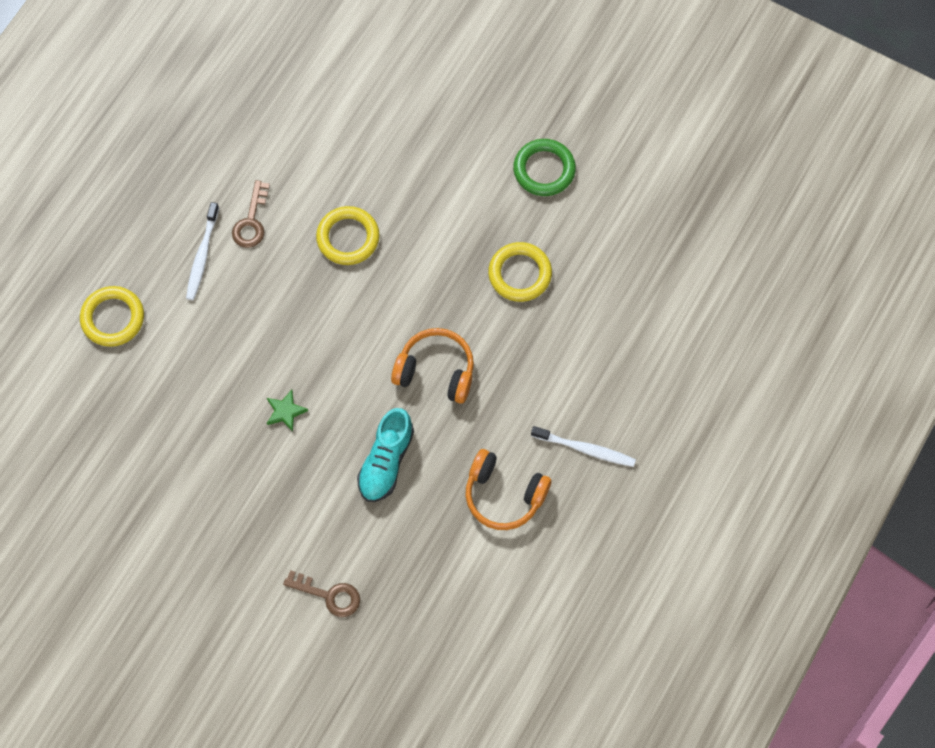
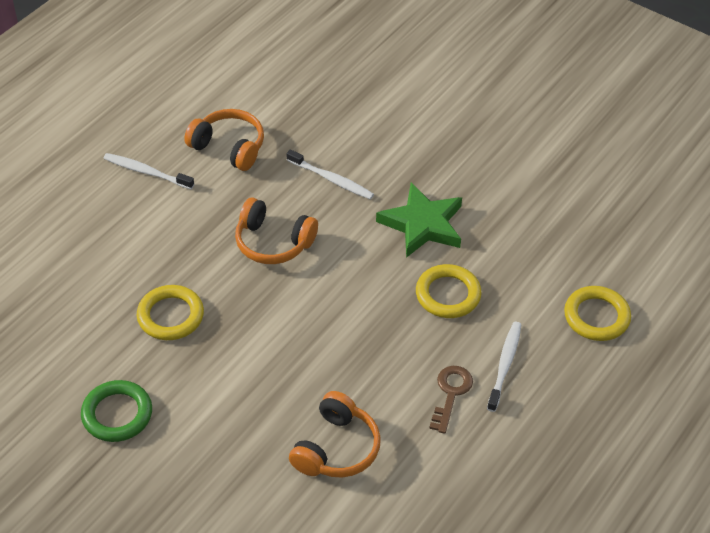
camera: 175 degrees left, 20 degrees down
(285, 411) = (422, 224): green star -> green star, size x2.15
(329, 595) = (392, 97): brown key -> none
(348, 238) = (346, 367): yellow ring -> yellow ring (448, 294)
(349, 159) = (336, 448): none -> orange headphones
(386, 462) = (331, 179): turquoise shoe -> white toothbrush

